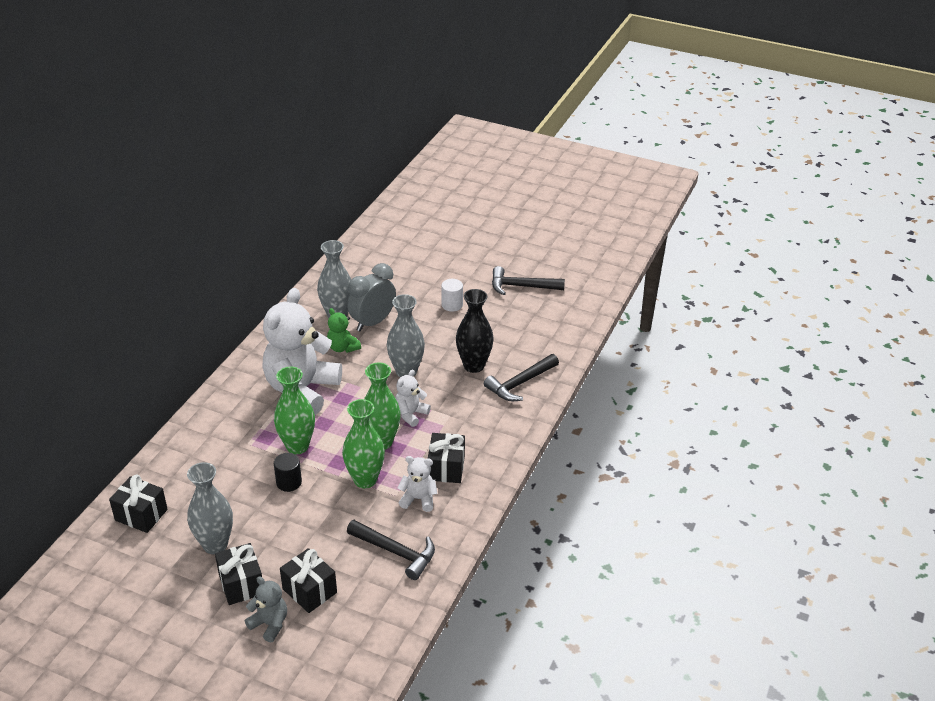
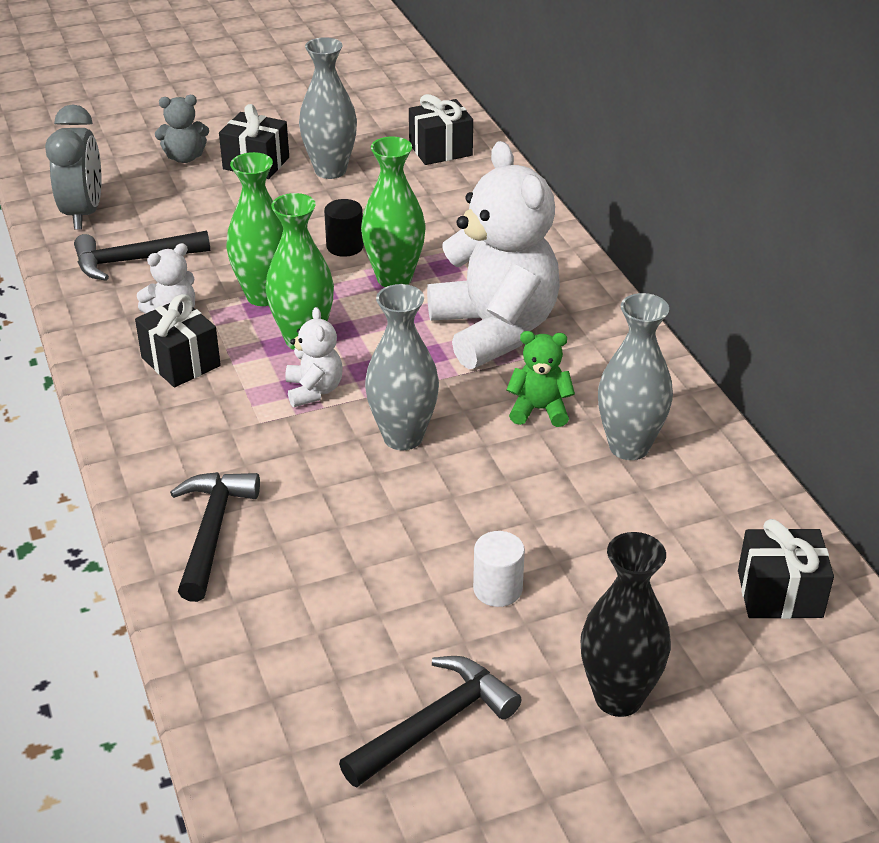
camera: 135 degrees right, 0 degrees up
(309, 591) = (182, 192): black gift -> black gift (779, 594)
(373, 322) = (563, 472): grey clock -> grey clock (83, 213)
(474, 366) = (318, 510): black vase -> black vase (618, 697)

